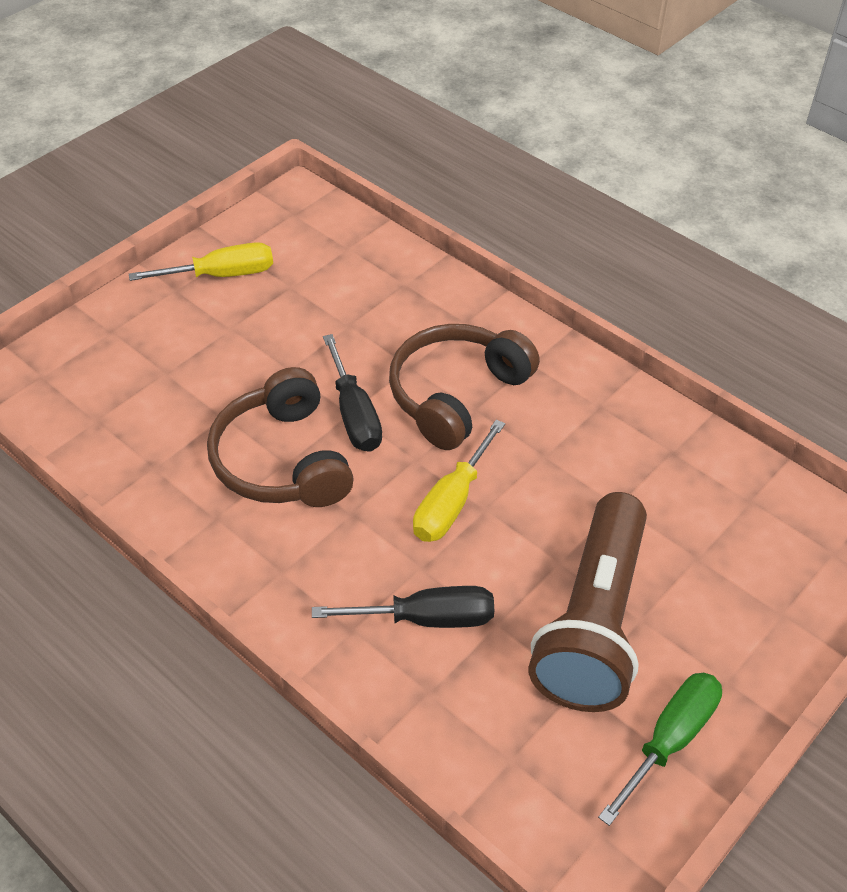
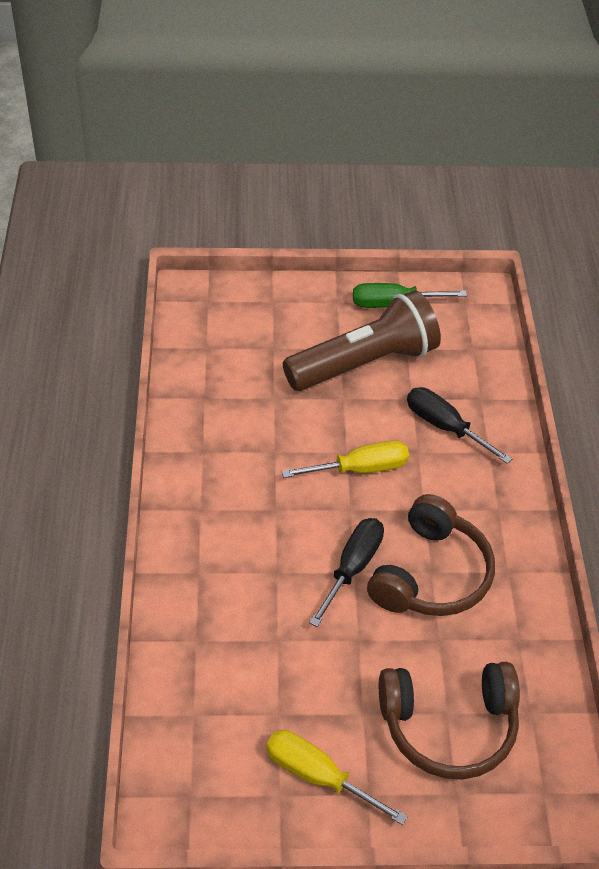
camera: 135 degrees left, 0 degrees up
(456, 395) = (274, 527): brown headphones -> brown headphones (449, 726)

